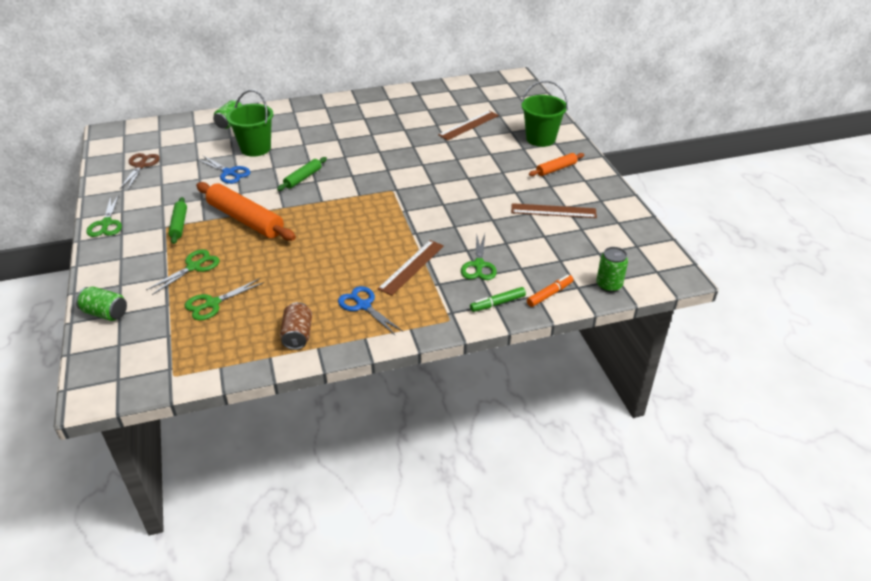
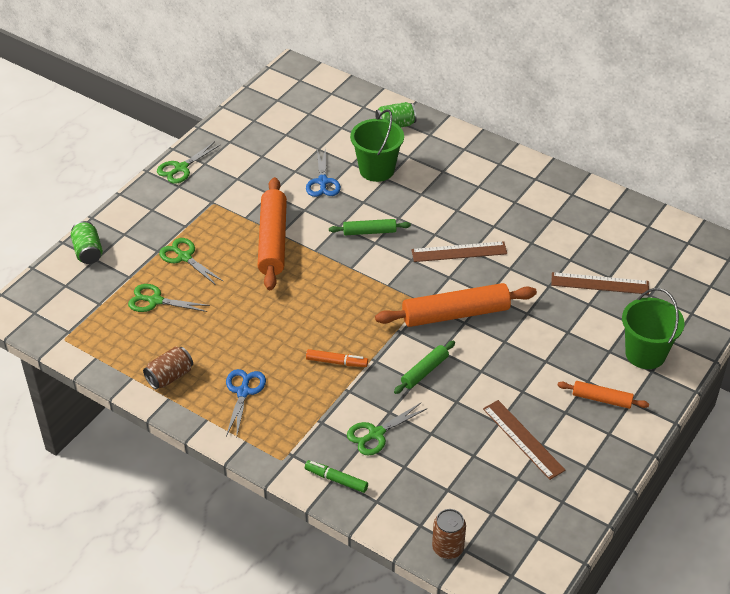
camera: 50 degrees right, 5 degrees up
(141, 166) = (271, 125): brown scissors -> none
(179, 224) = (224, 208): green rolling pin -> green rolling pin (424, 371)
(194, 267) = (184, 257): green scissors -> green scissors turned 135 degrees counterclockwise
(411, 267) = (324, 389): brown ruler -> brown ruler (459, 252)
(421, 183) = (455, 314): none -> orange rolling pin
(549, 294) = (387, 510): orange marker -> orange marker (336, 362)
(609, 285) = (448, 548): green can -> brown can

